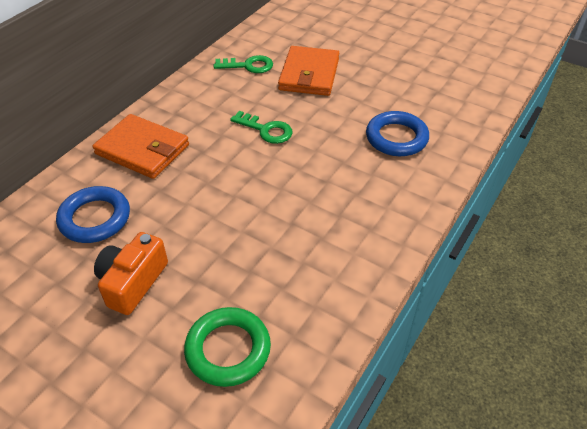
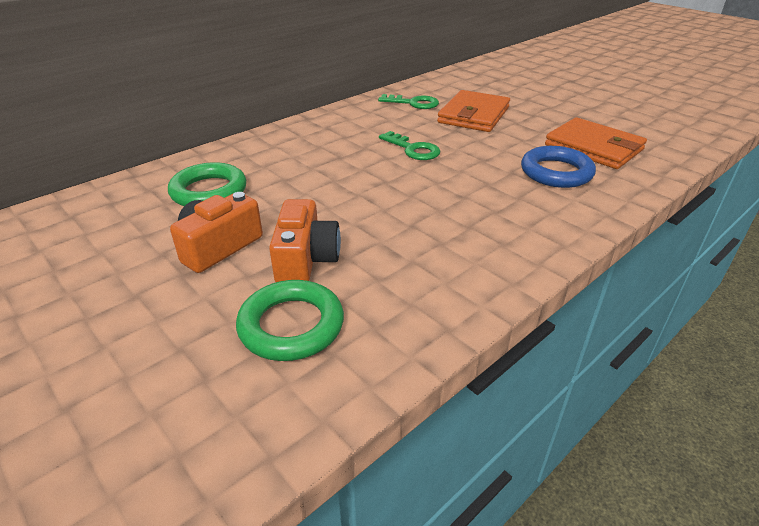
camera: 15 degrees right, 10 degrees down
(95, 218) = (209, 191): blue ring -> green ring
(142, 149) = (282, 148): orange wallet -> orange wallet (593, 147)
(214, 279) = (306, 259): none -> orange camera

